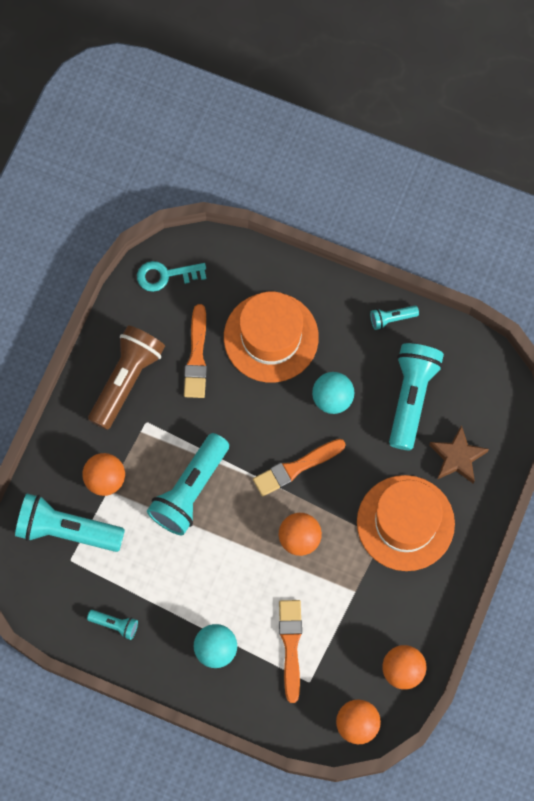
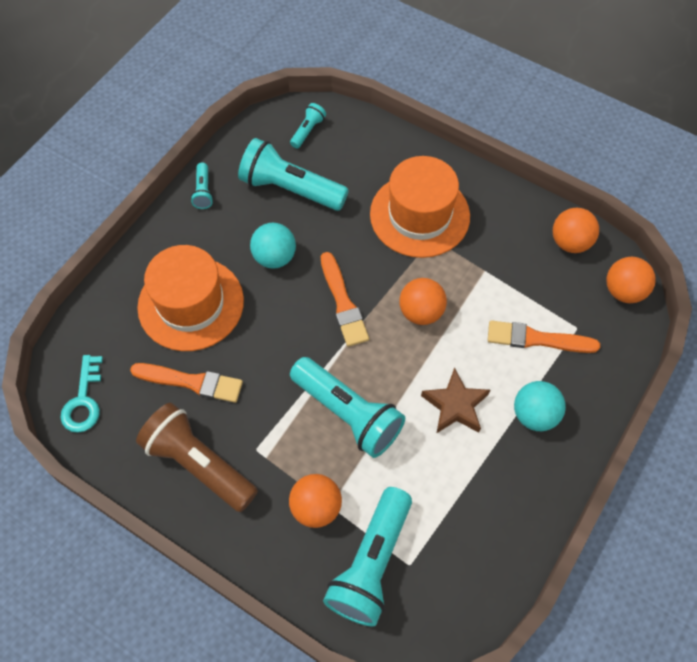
camera: 80 degrees left, 10 degrees down
(115, 624) = (495, 522): turquoise flashlight -> turquoise flashlight (307, 131)
(457, 457) = (361, 162): brown star -> brown star (455, 405)

